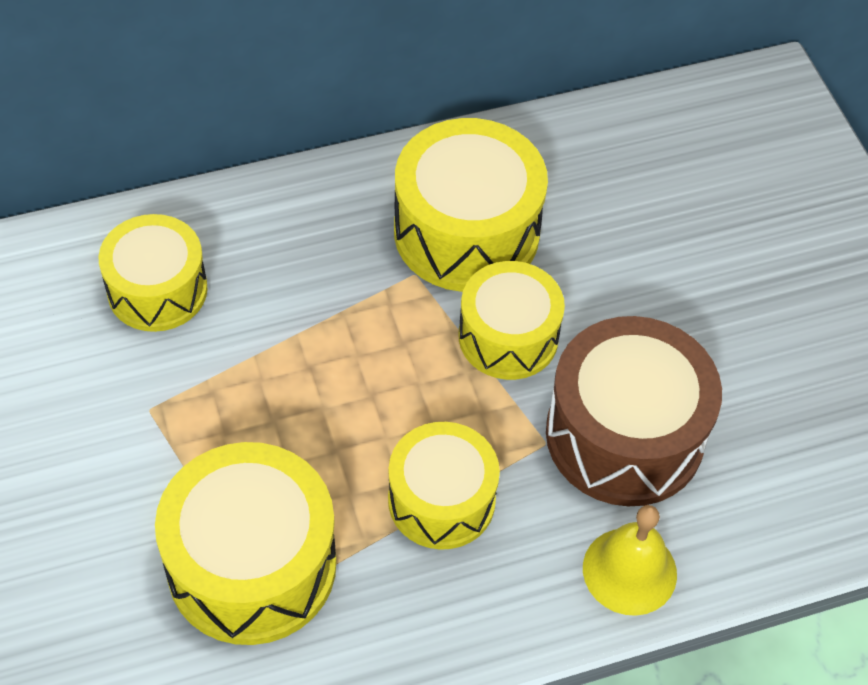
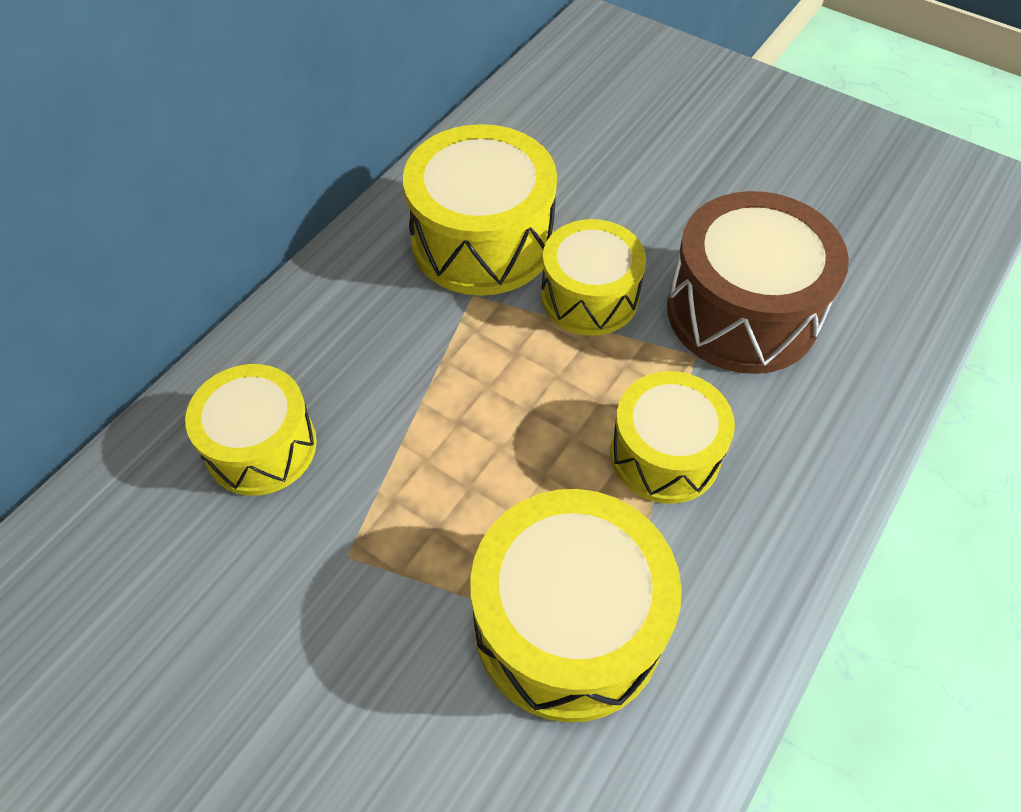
camera: 35 degrees left, 0 degrees up
(629, 571) = (848, 407): yellow bell -> none

